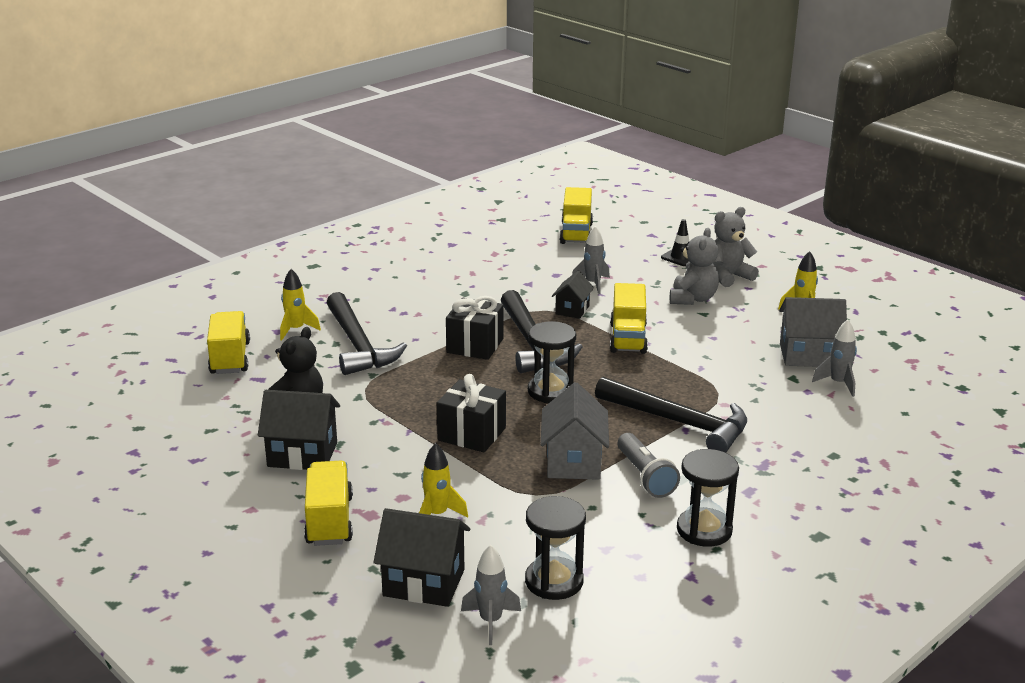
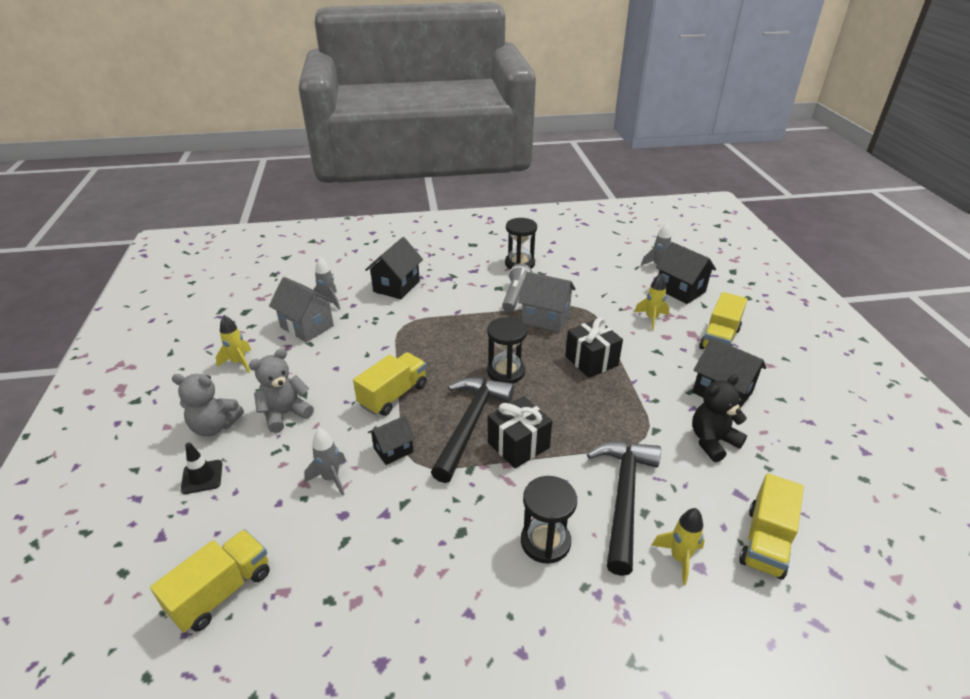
camera: 145 degrees left, 10 degrees up
(554, 581) = (615, 269): black hourglass -> black hourglass (545, 542)
(573, 462) = (545, 318): grey house -> grey house turned 75 degrees clockwise
(678, 422) = (455, 317): black hammer -> none
(803, 429) = (396, 286): none -> black house

